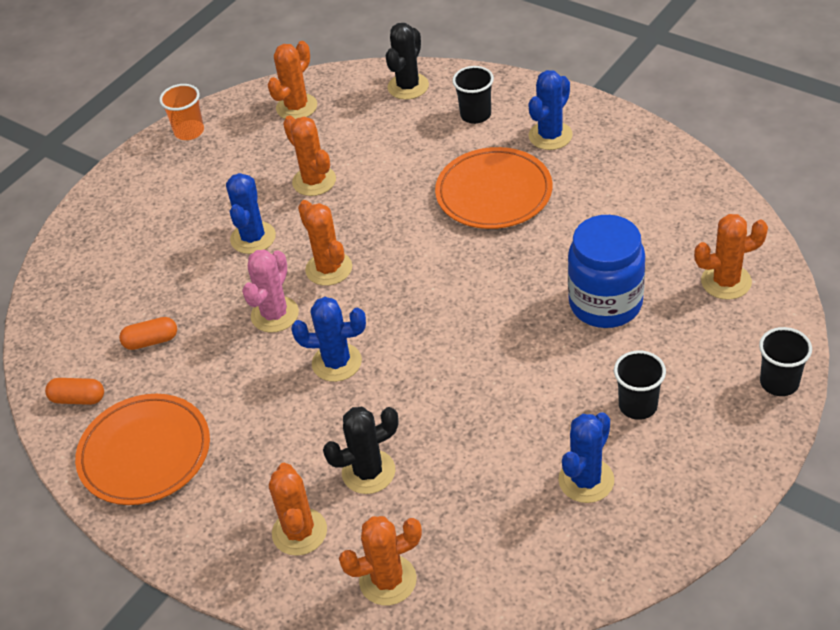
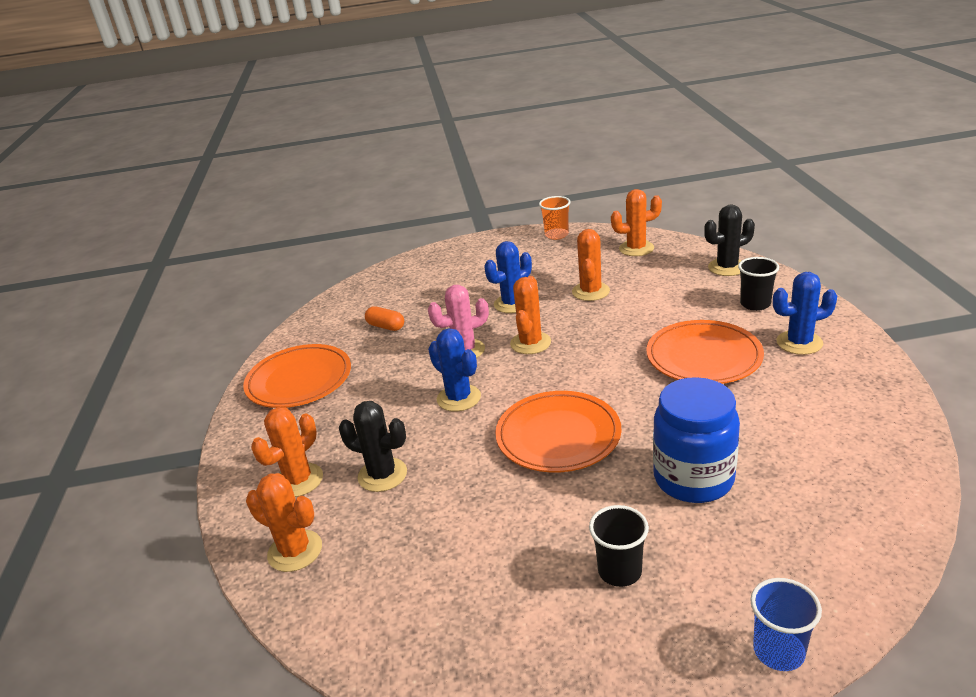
camera: 45 degrees right, 15 degrees down
(78, 399) = (314, 334): orange capsule -> none
(467, 338) = (558, 436): none -> orange plate
(586, 480) = (504, 594): blue cactus -> none
(726, 282) = (830, 530): orange cactus -> none
(779, 383) = (778, 651): black cup -> blue cup

